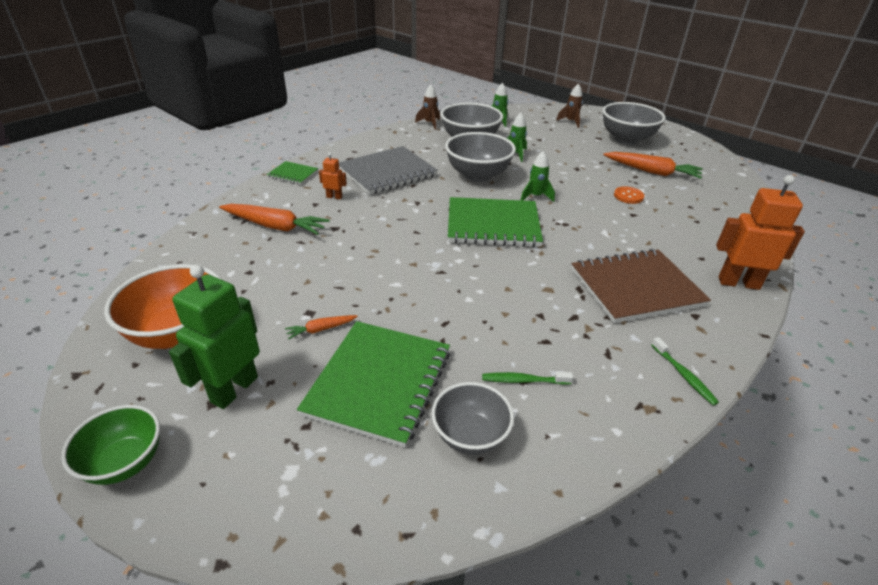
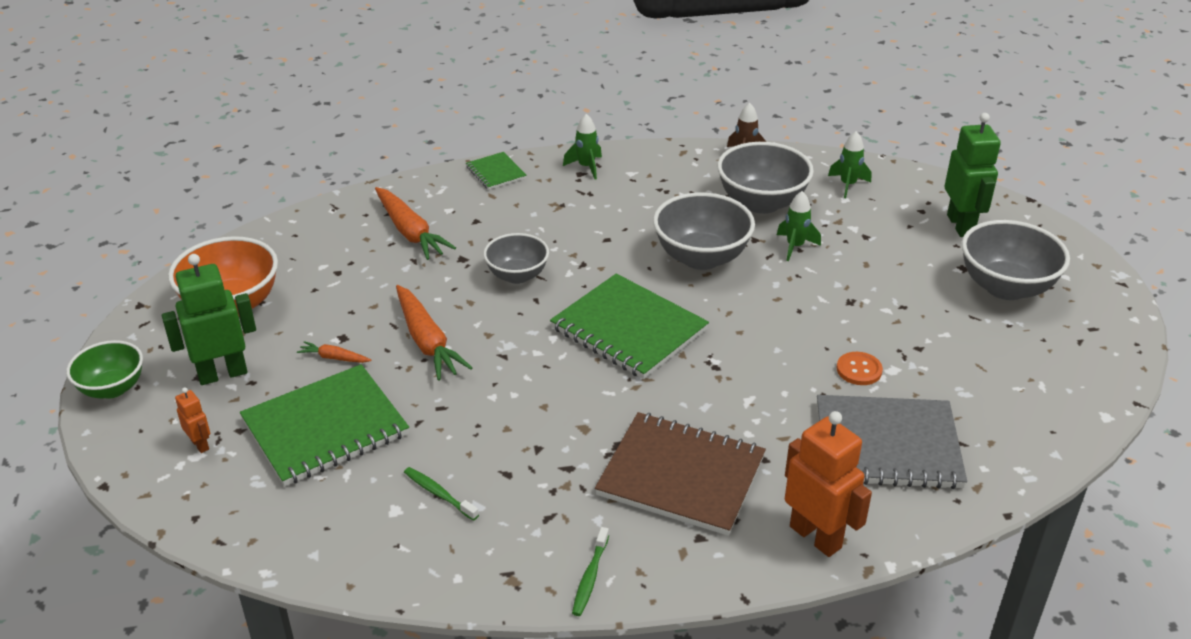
camera: 40 degrees right, 0 degrees up
(334, 197) = (504, 220): orange robot -> orange robot (200, 444)
(387, 172) = (598, 210): grey notebook -> grey notebook (887, 445)
(470, 435) = (340, 508): grey bowl -> grey bowl (517, 275)
(535, 196) = (732, 316): green rocket -> green rocket (586, 167)
(571, 122) = (961, 225): brown rocket -> green robot
(652, 172) = (956, 352): orange carrot -> orange carrot (427, 341)

